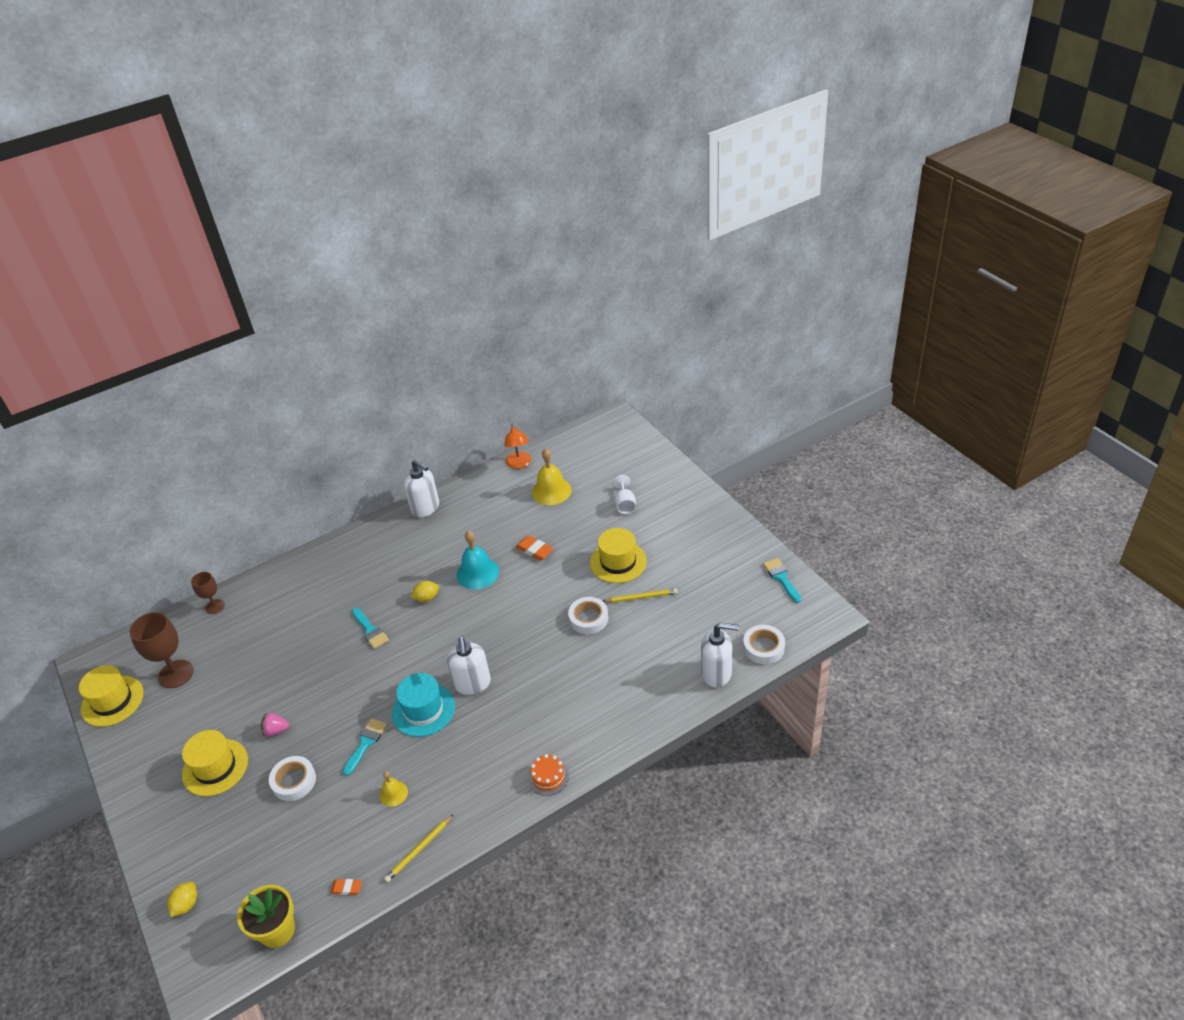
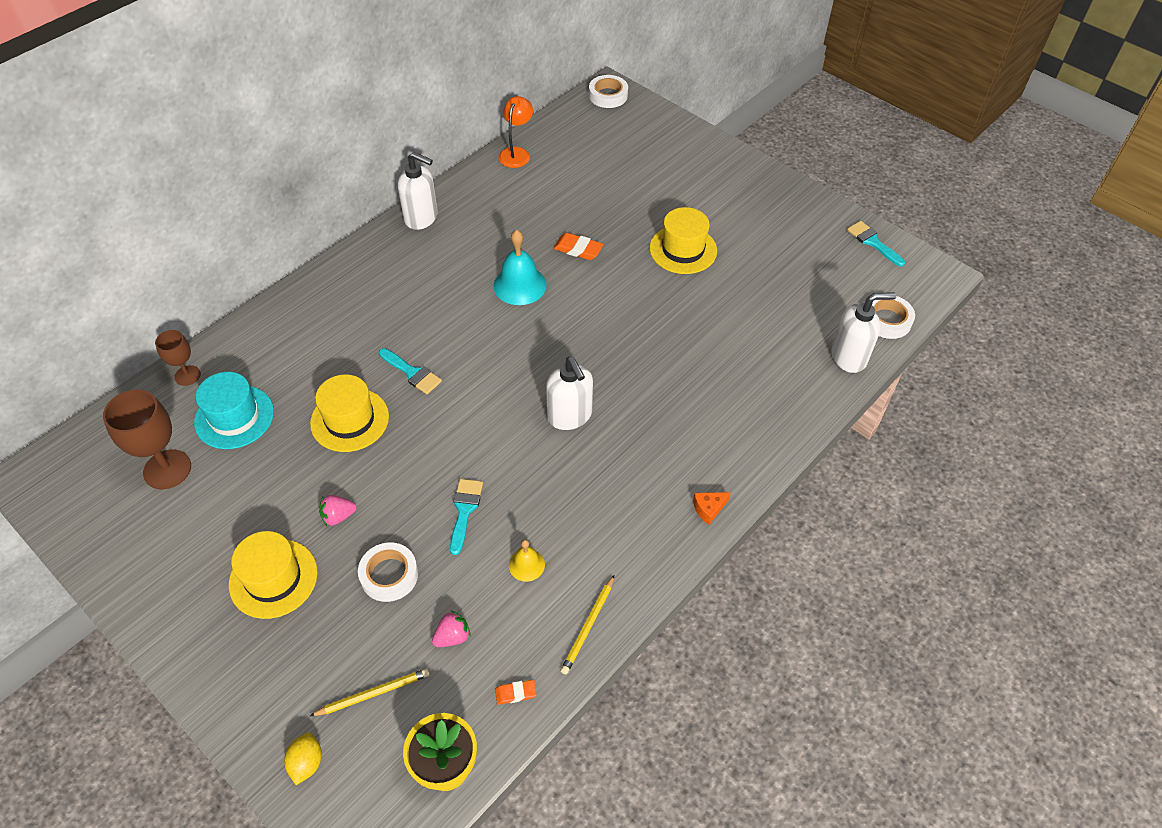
camera: 20 degrees left, 10 degrees up
(112, 701) = (88, 520): yellow hat -> yellow hat (350, 420)
(319, 836) = (452, 636): none -> pink strawberry
(423, 710) = (521, 457): turquoise hat -> turquoise hat (234, 417)
(427, 598) = (468, 323): yellow lemon -> none
(519, 464) = (516, 153): orange lamp -> orange lamp turned 135 degrees counterclockwise
(548, 777) = (708, 509): orange cake -> orange cheese
(551, 491) = (569, 179): yellow bell -> none
(588, 618) = (676, 318): white tape -> white tape (608, 95)
(625, 504) = (662, 184): white goblet -> none
(641, 597) = (727, 285): yellow pencil -> yellow pencil (373, 693)

